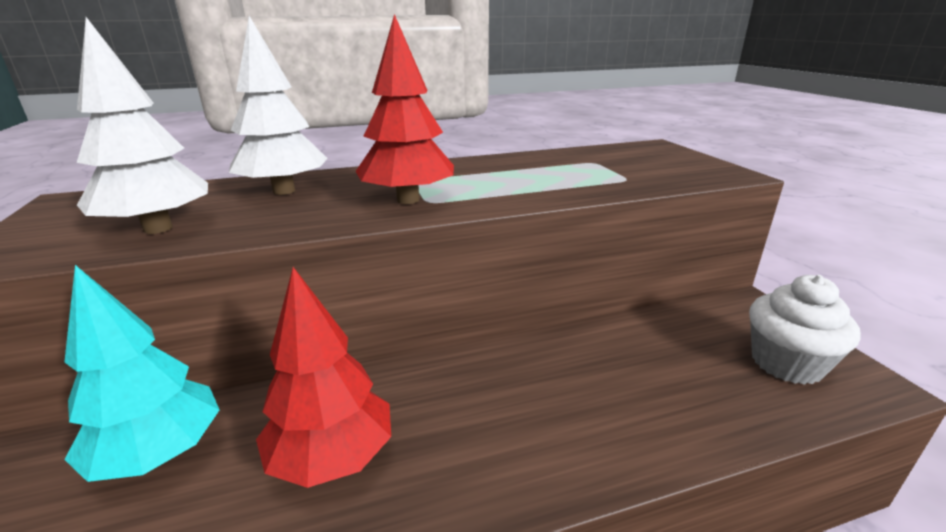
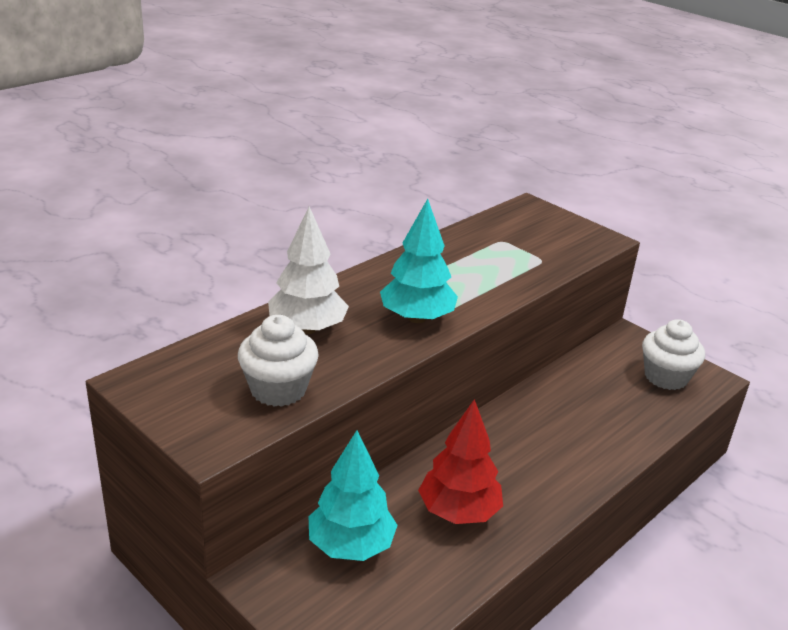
camera: 30 degrees left, 5 degrees up
(158, 228) = (278, 389): white tree -> white cupcake
(408, 200) = (416, 318): red tree -> turquoise tree

